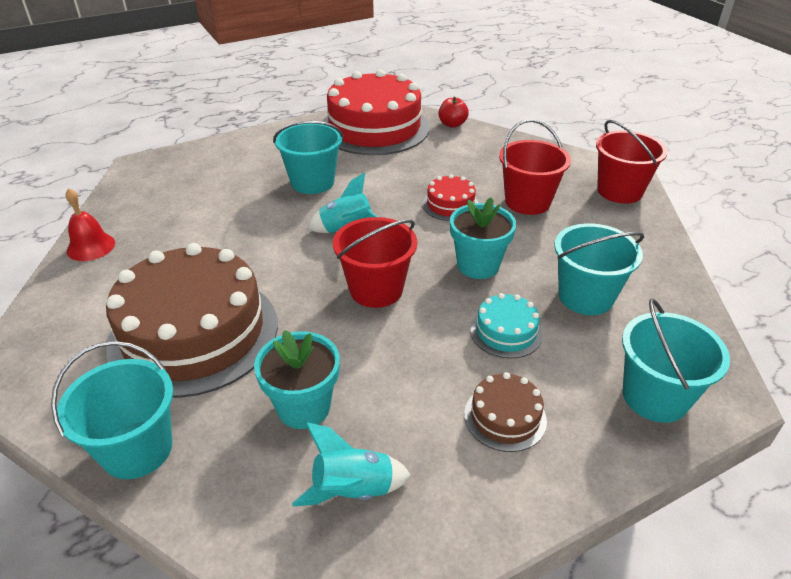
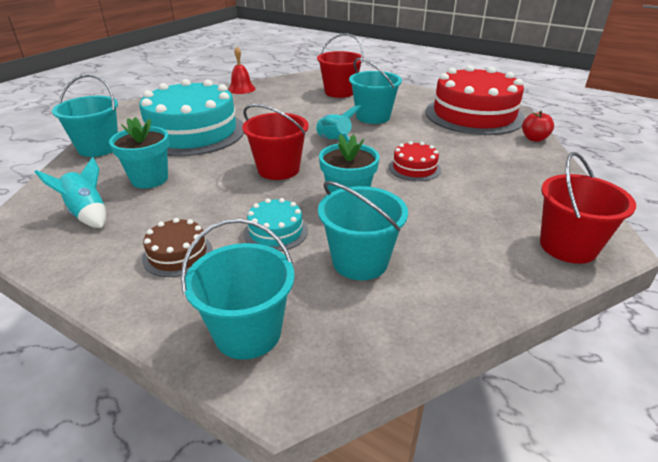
camera: 60 degrees right, 5 degrees down
(194, 333) = (192, 132): brown cake -> turquoise cake
(527, 202) = (468, 200): red bucket -> red bucket (339, 92)

